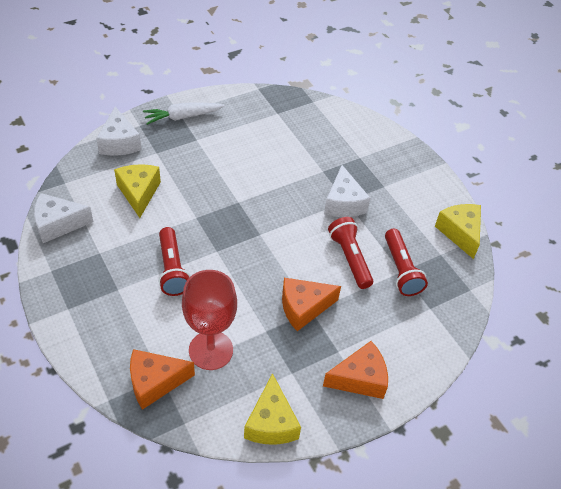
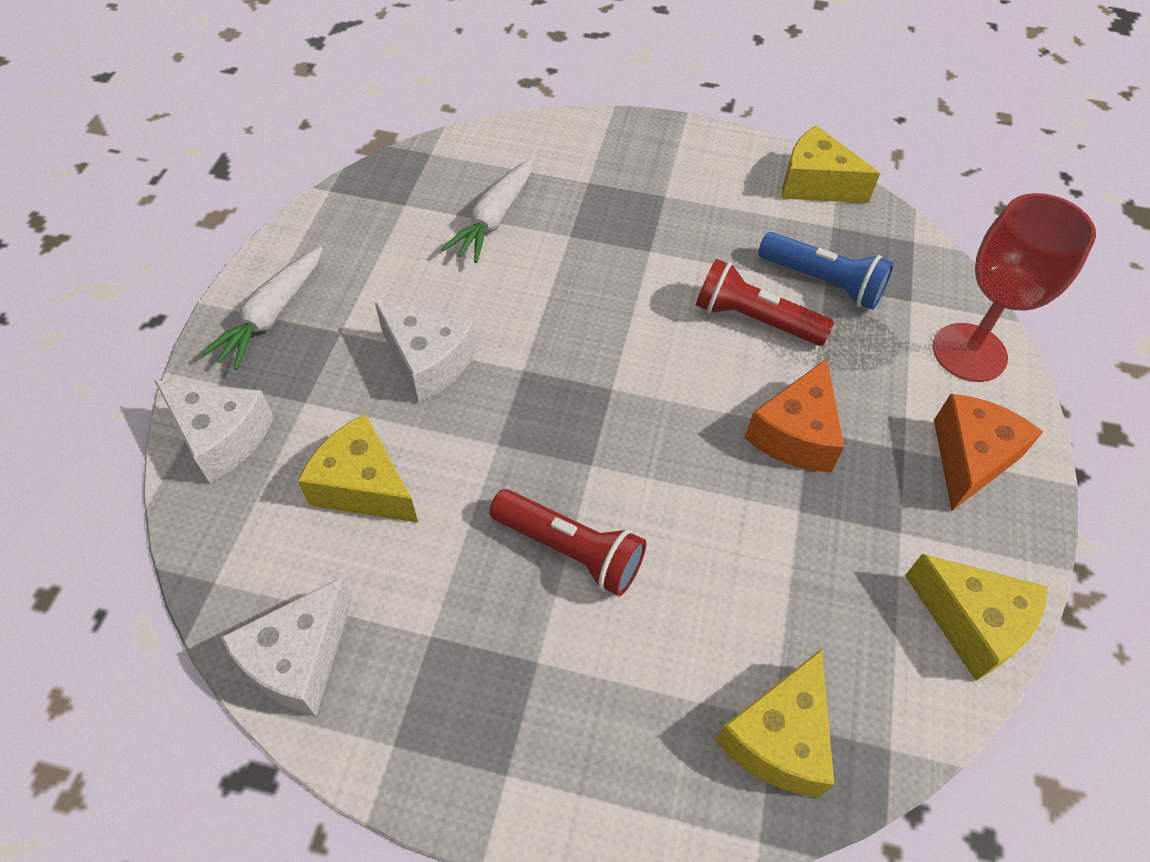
camera: 45 degrees left, 5 degrees up
(155, 382) = (778, 738): orange cheese -> yellow cheese
(211, 350) = (777, 609): red goblet -> red goblet (969, 352)
(302, 143) = (494, 219): none -> white carrot
(343, 203) = (651, 256): white cheese -> white cheese (428, 362)
(401, 270) = (823, 282): red flashlight -> blue flashlight

